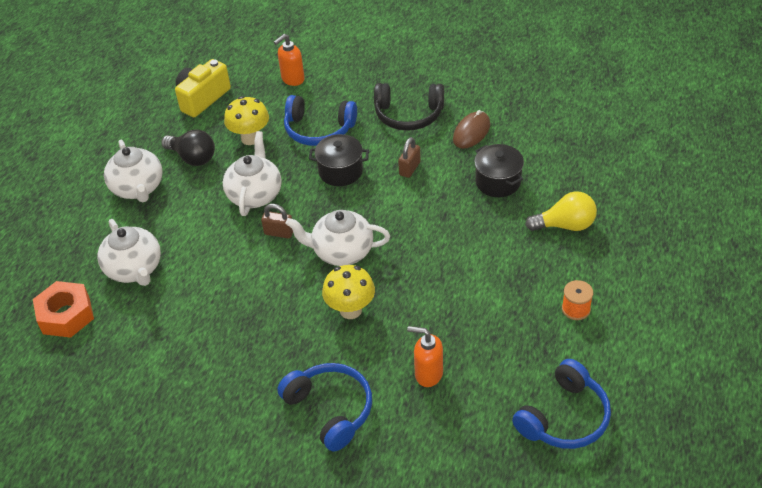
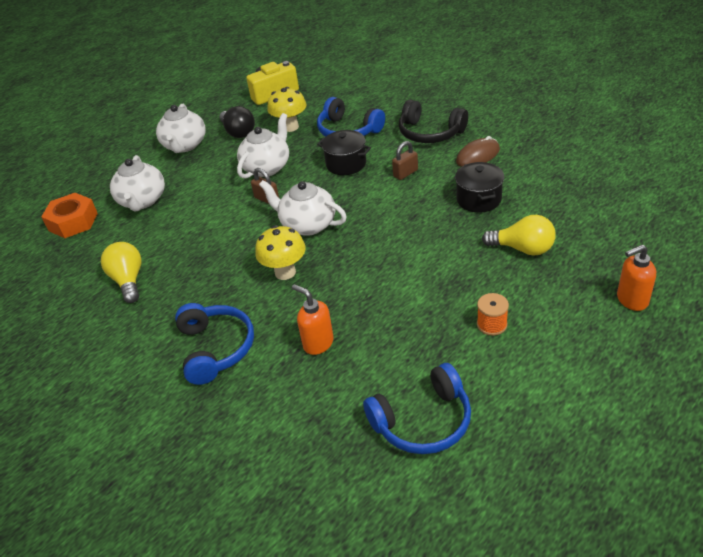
camera: 25 degrees right, 5 degrees down
(185, 365) = (128, 280): none -> yellow light bulb
(292, 79) = (350, 91): orange soap dispenser -> orange soap dispenser (631, 300)

